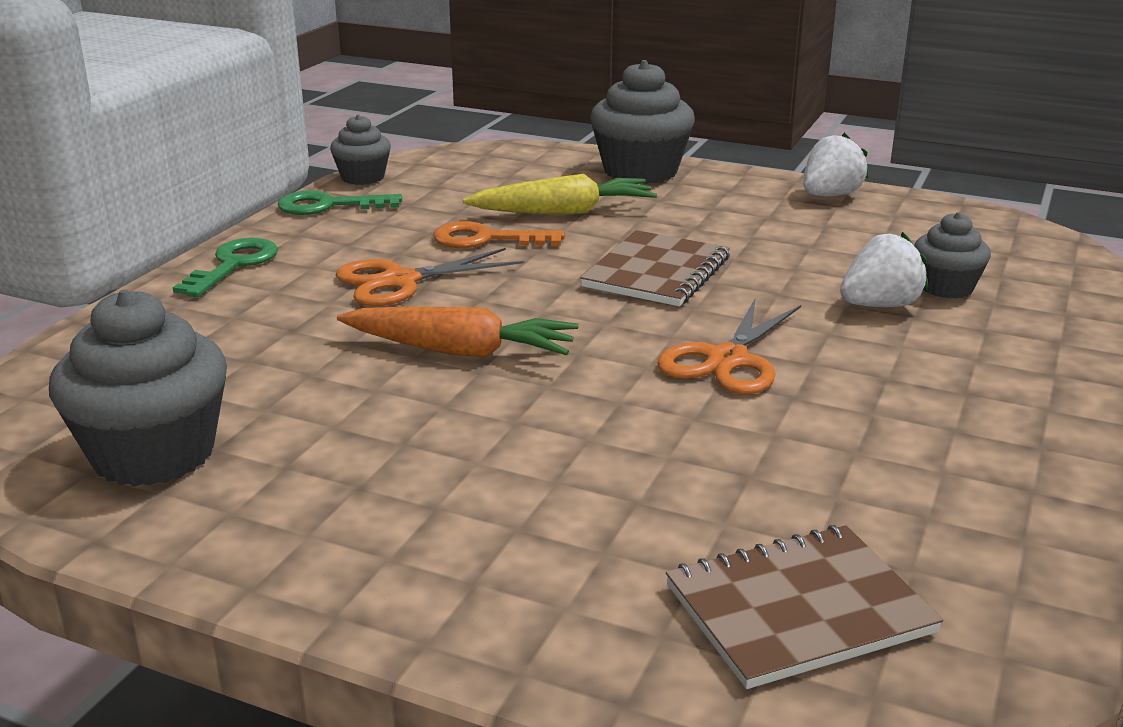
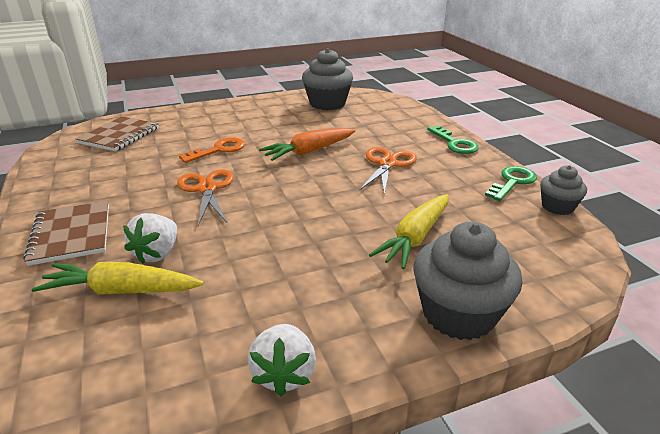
camera: 135 degrees right, 5 degrees up
(486, 239) = (406, 199): orange key -> orange key (219, 150)
(657, 272) = (297, 219): brown notebook -> brown notebook (71, 234)
(946, 287) = (122, 291): grey cupcake -> yellow carrot

